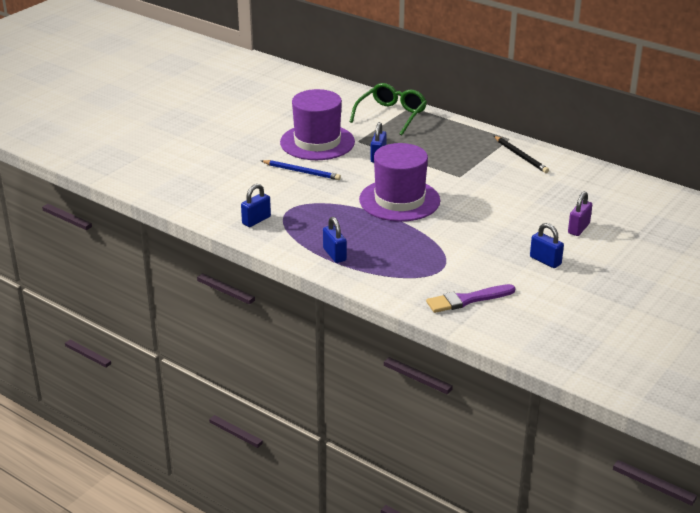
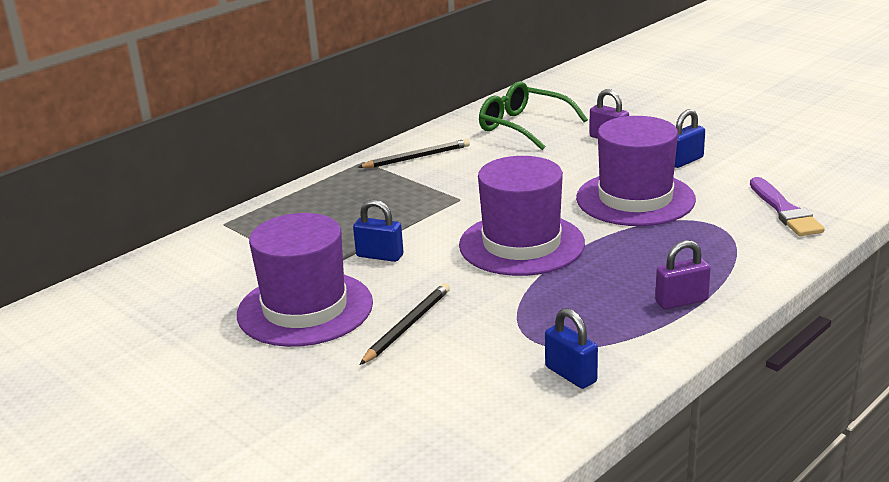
camera: 80 degrees left, 5 degrees down
(301, 172) = (407, 326): blue pencil -> black pencil
(334, 255) = (681, 301): blue padlock -> purple padlock
(391, 115) = (243, 240): green glasses -> green glasses (523, 126)
(473, 239) = (635, 199): none -> purple hat

